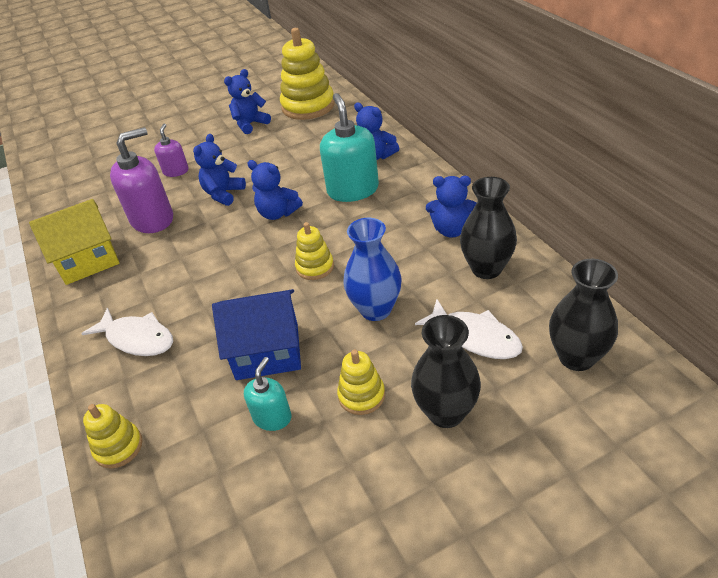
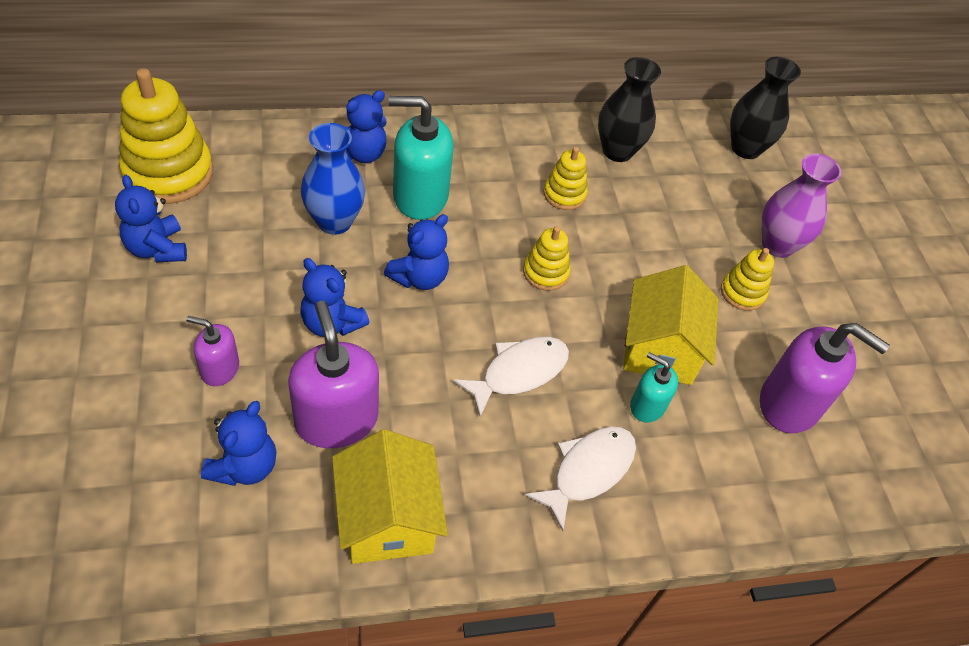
camera: 85 degrees left, 10 degrees up
(118, 447) = (749, 509): yellow stacking toy -> yellow stacking toy (564, 194)
(238, 459) = (789, 404): none -> purple soap dispenser
(267, 351) = (660, 348): blue house -> yellow house
(272, 417) = (748, 365): turquoise soap dispenser -> turquoise soap dispenser (647, 406)
(375, 309) = (636, 246): blue vase -> blue vase (334, 221)
(446, 412) = (777, 245): black vase -> purple vase
(451, 230) = (546, 149): blue teddy bear -> blue teddy bear (244, 466)
(475, 337) = (701, 194): white fish -> white fish (519, 372)

